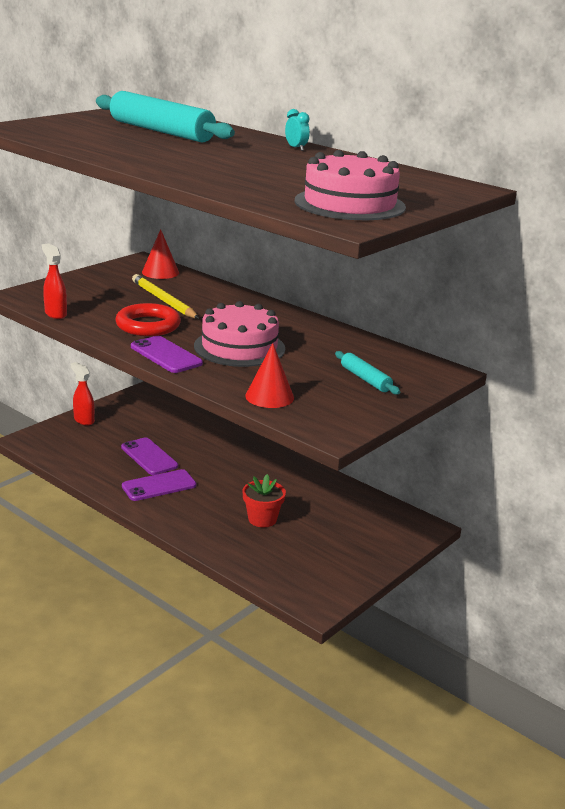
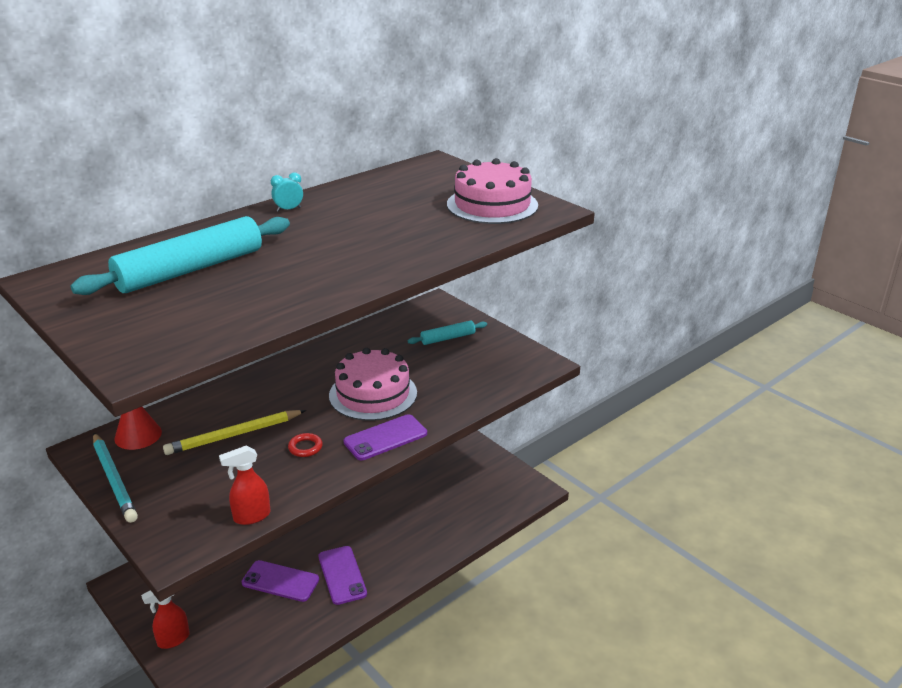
camera: 80 degrees left, 5 degrees up
(104, 271) = (114, 479): none -> turquoise pencil
(148, 325) = (305, 447): red ring -> red ring, size x0.49
(149, 457) = (280, 581): purple phone -> purple phone turned 45 degrees clockwise
(262, 519) = (413, 508): red flower pot -> none
(269, 396) = (479, 386): red cone -> none

